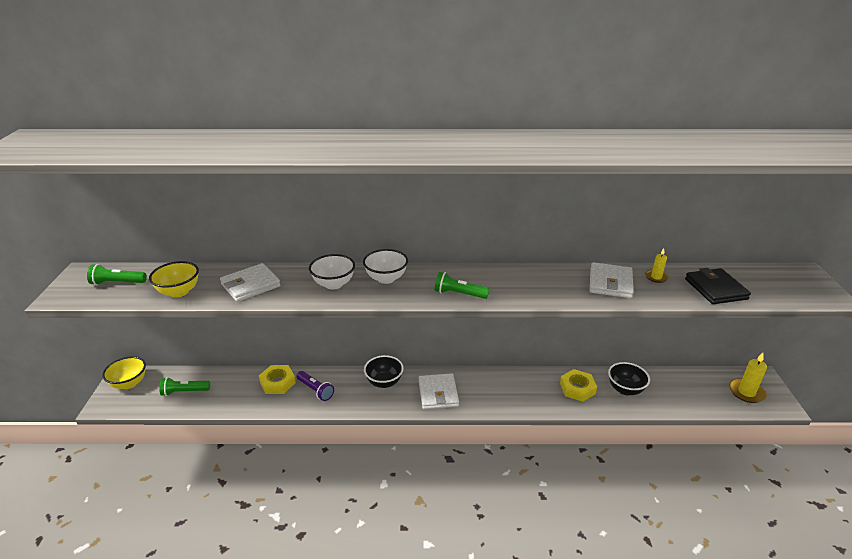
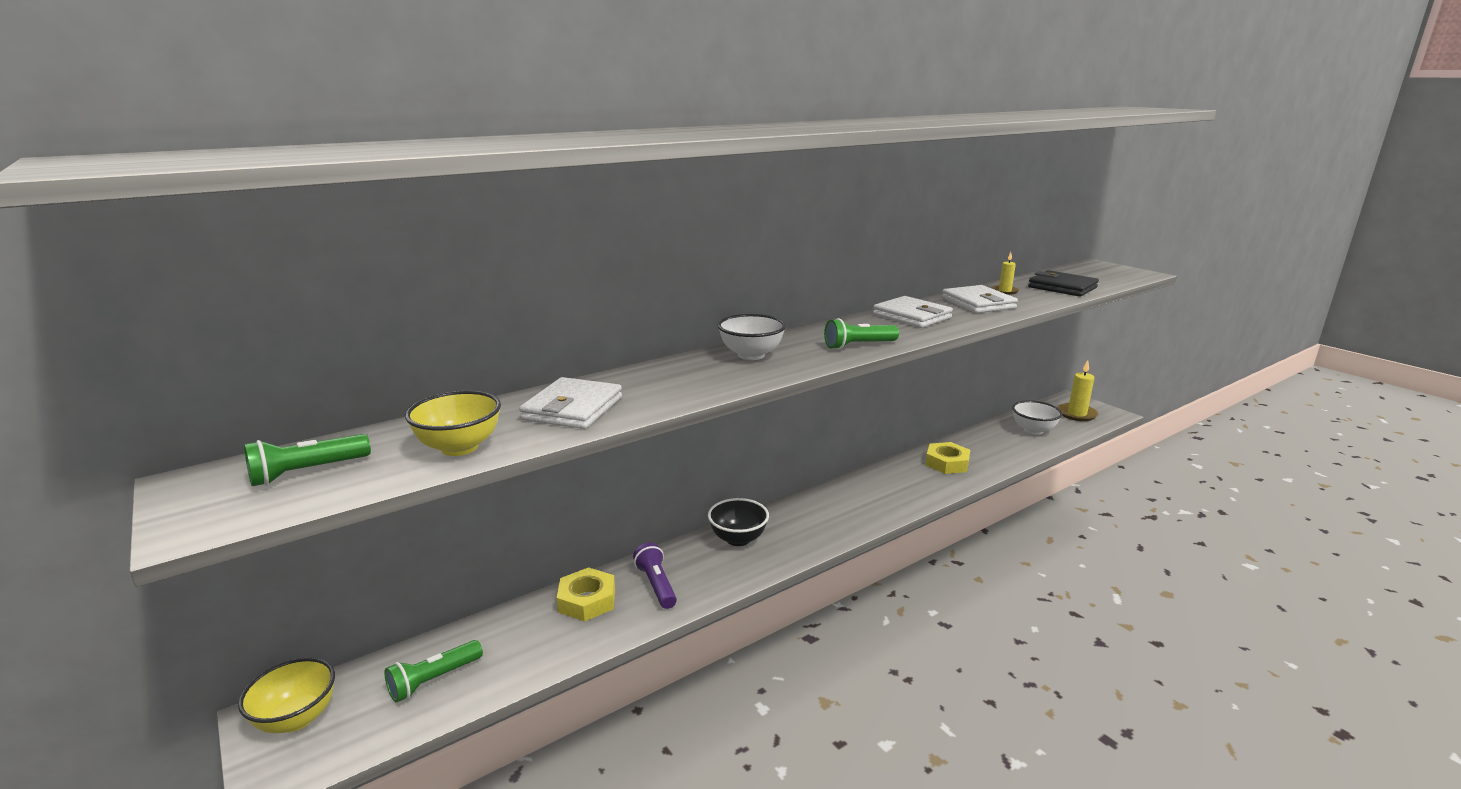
camera: 35 degrees left, 10 degrees down
(315, 390) = (656, 585): purple flashlight -> purple flashlight turned 120 degrees counterclockwise
(333, 284) = (694, 376): white bowl -> white bowl (1033, 430)
(438, 393) = (817, 524): white wallet -> white wallet (912, 316)
(625, 389) = (987, 448): black bowl -> none

